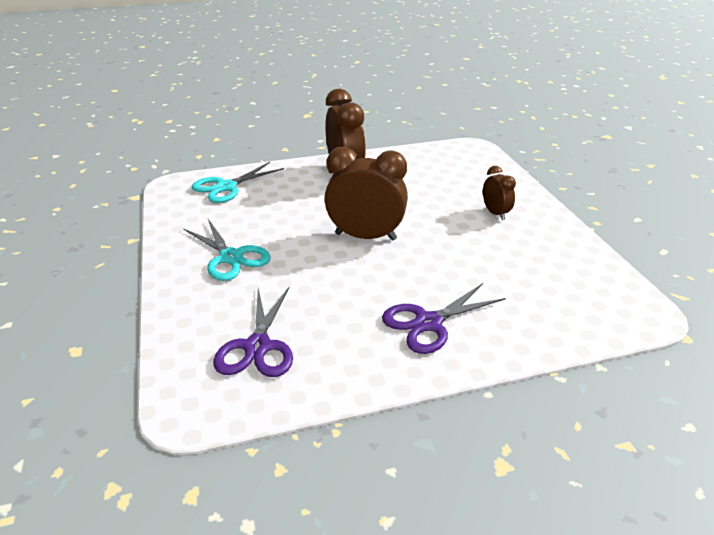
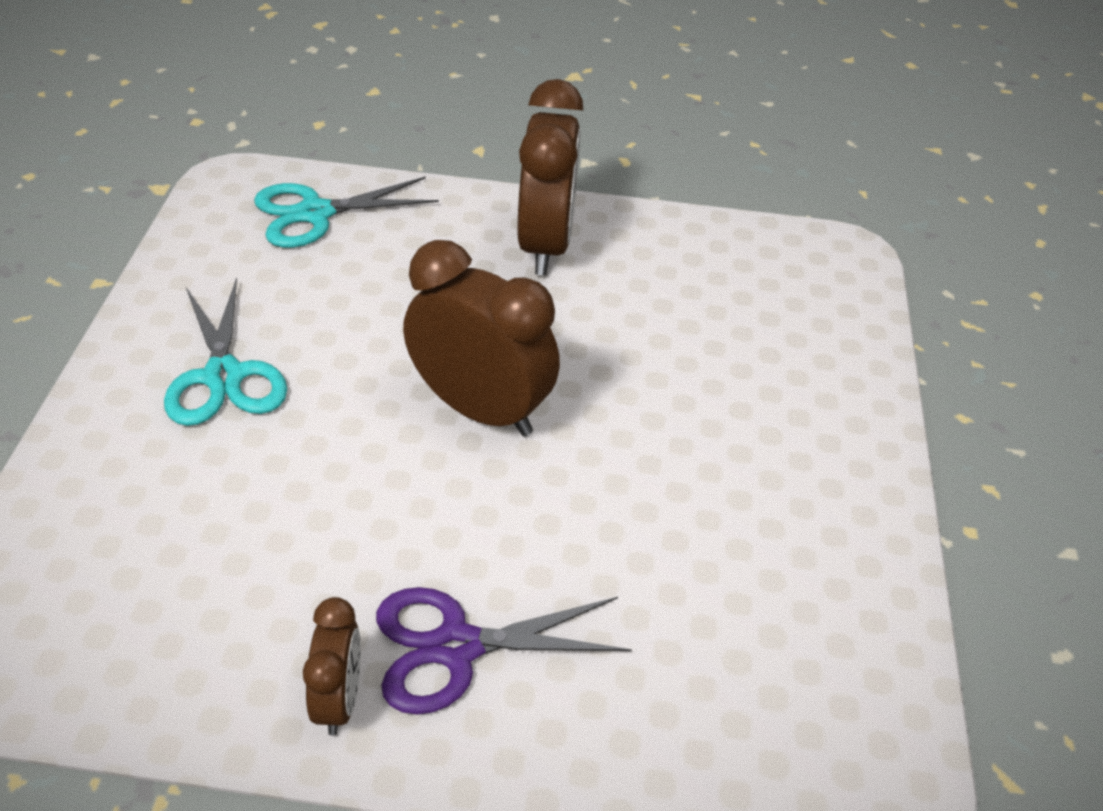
camera: 20 degrees right, 10 degrees up
(257, 347) = (145, 583): purple scissors -> none
(495, 213) = (767, 437): brown clock -> brown clock (339, 699)

